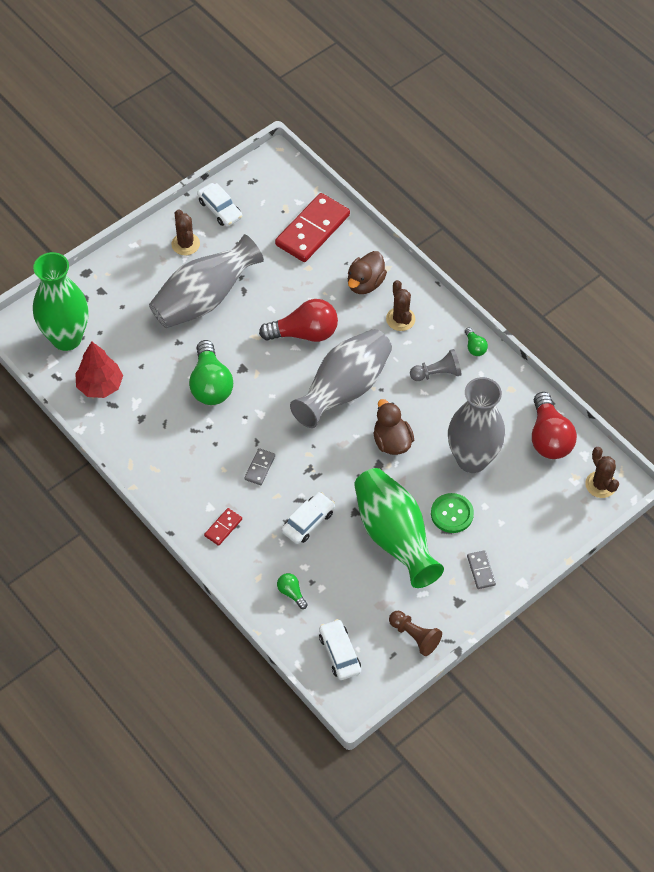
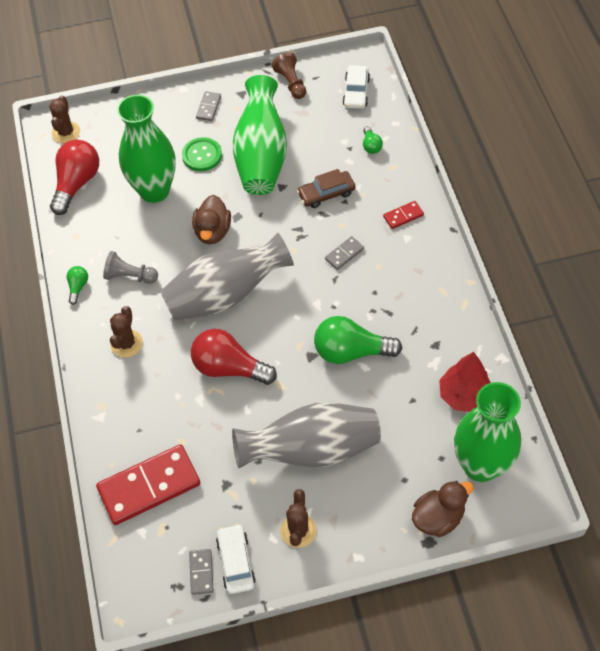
camera: 150 degrees left, 0 degrees up
(210, 384) = (351, 351): green light bulb -> green light bulb turned 105 degrees counterclockwise
(241, 194) = (201, 572): none -> grey domino
(308, 522) = (326, 193): white car -> brown car
(365, 283) = (135, 397): brown duck -> brown duck (438, 518)
(472, 459) = (154, 190): grey vase -> green vase

